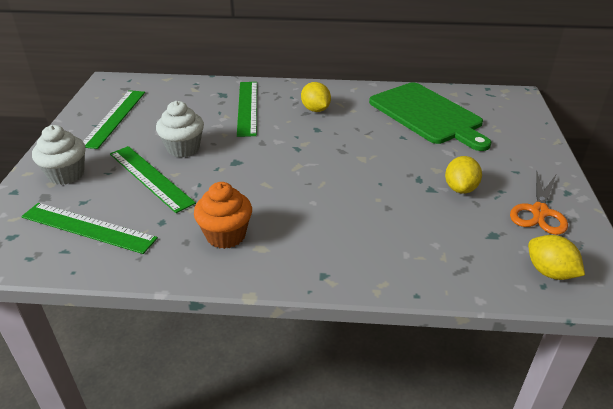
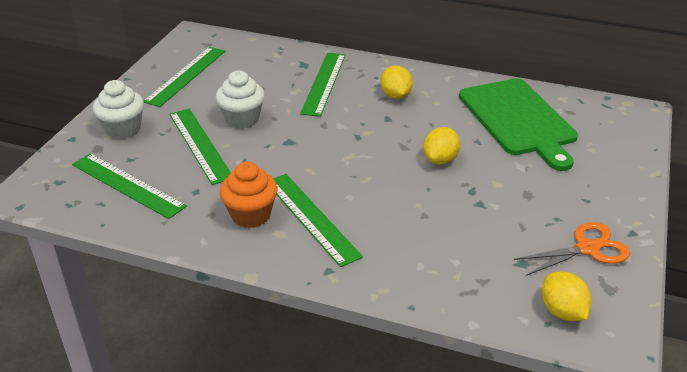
camera: 15 degrees right, 0 degrees up
(285, 228) = (311, 218): none -> green ruler
(460, 188) = (512, 208): yellow lemon -> yellow lemon (440, 160)
(539, 212) = (587, 248): orange scissors -> orange scissors turned 150 degrees counterclockwise

